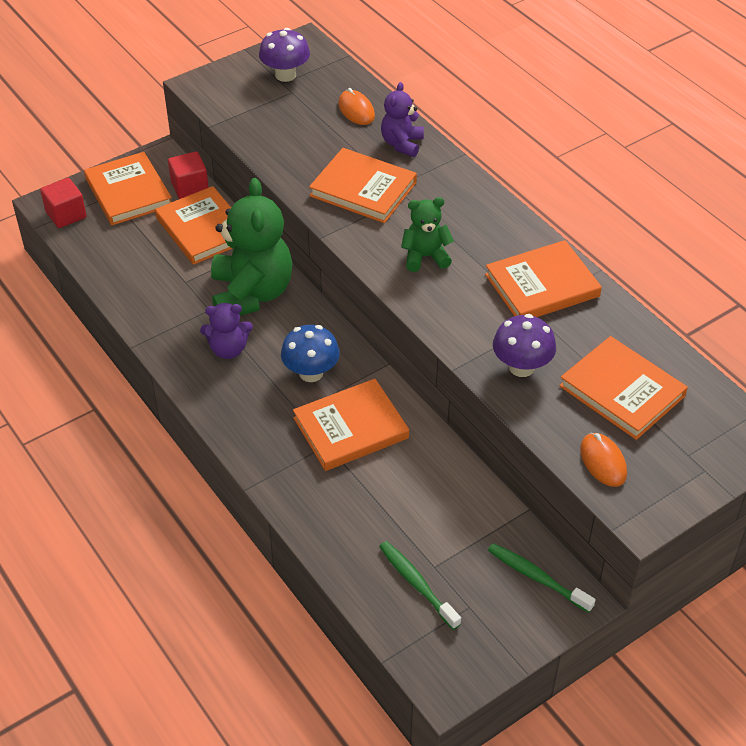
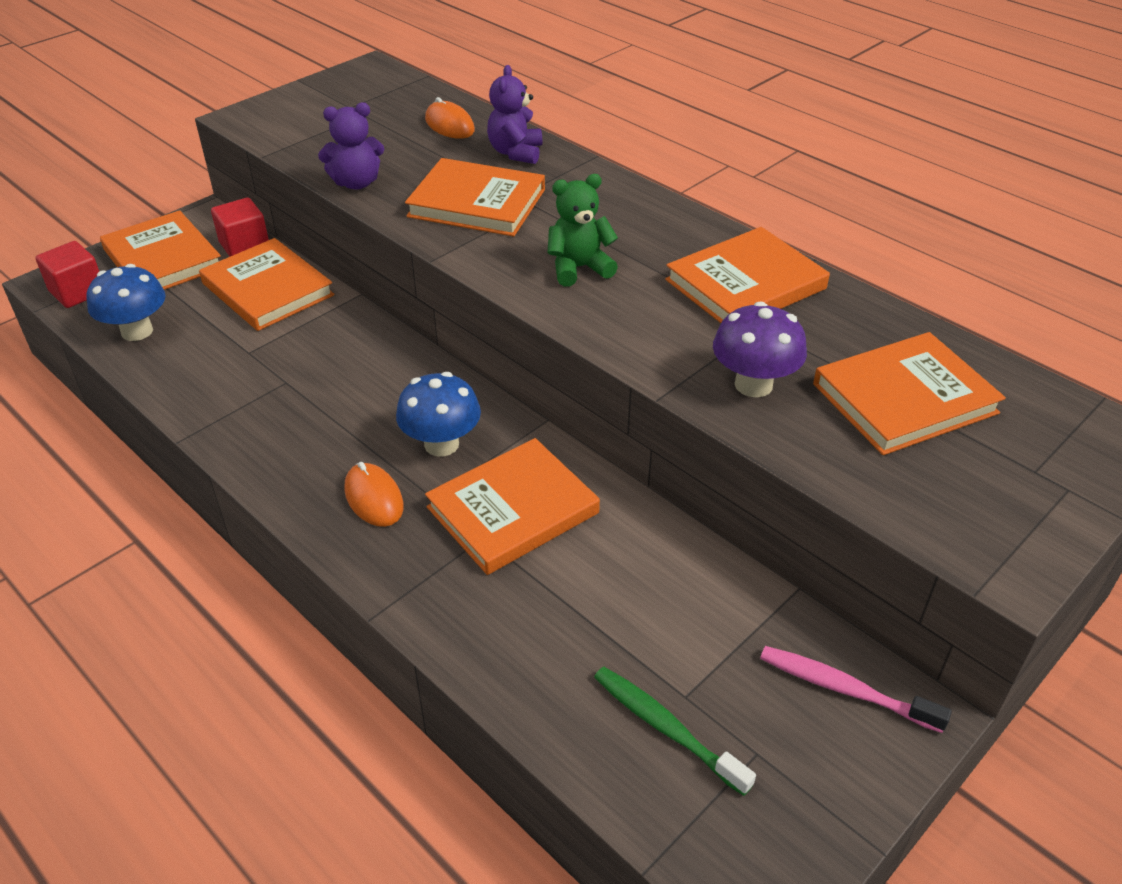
camera: 10 degrees left, 5 degrees down
(107, 254) = (137, 331): none -> blue mushroom
(228, 349) = (319, 428): purple teddy bear -> purple teddy bear (356, 183)
(251, 294) = (342, 357): green teddy bear -> none
(285, 75) = (353, 99): purple mushroom -> none
(537, 577) = (844, 689): green toothbrush -> pink toothbrush
(603, 462) = (918, 496): orange mouse -> orange mouse (374, 498)
(622, 391) = (904, 398): orange book -> orange book turned 60 degrees counterclockwise

